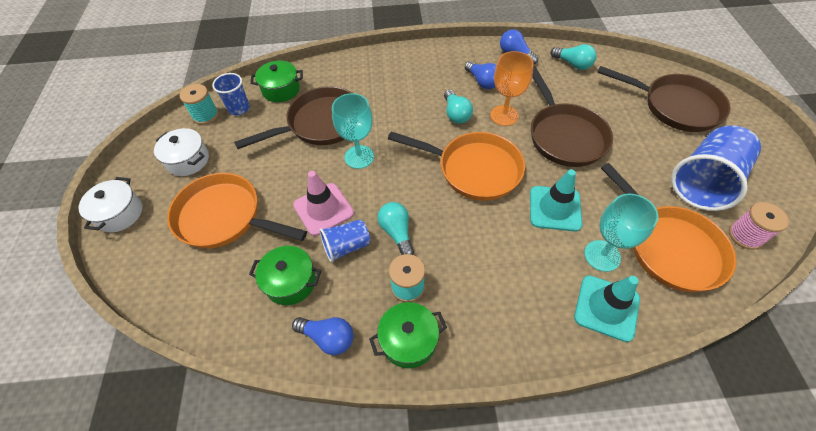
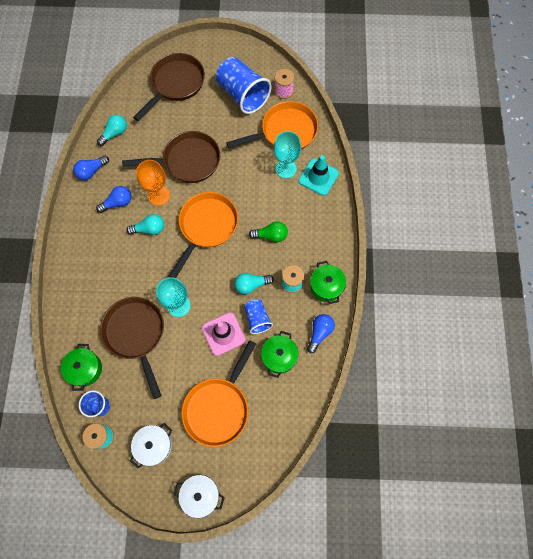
camera: 85 degrees left, 15 degrees up
(480, 248) = (271, 235): none -> green light bulb
(555, 208) = (248, 184): turquoise traffic cone -> none

